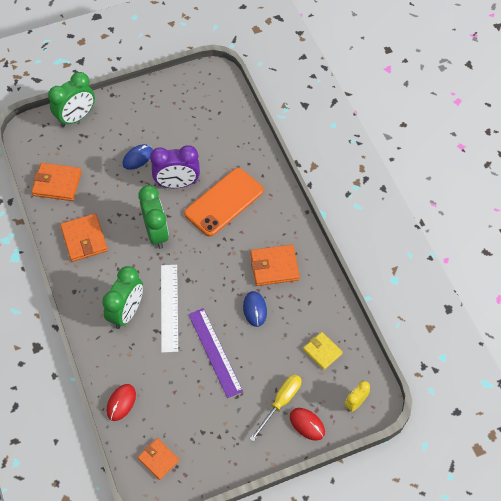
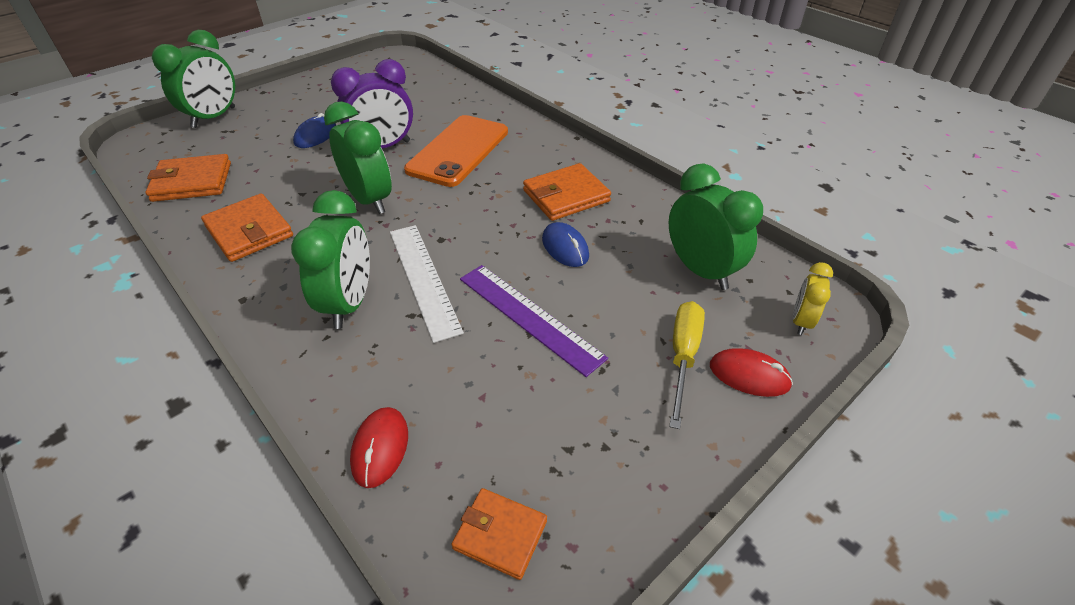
camera: 20 degrees left, 15 degrees down
(322, 351) = (700, 270): yellow wallet -> green clock

